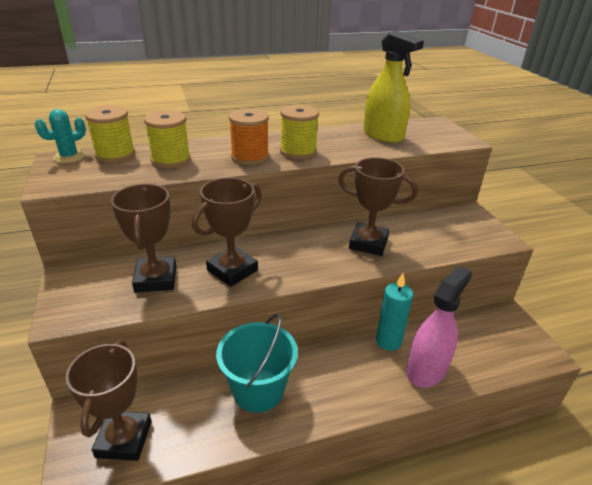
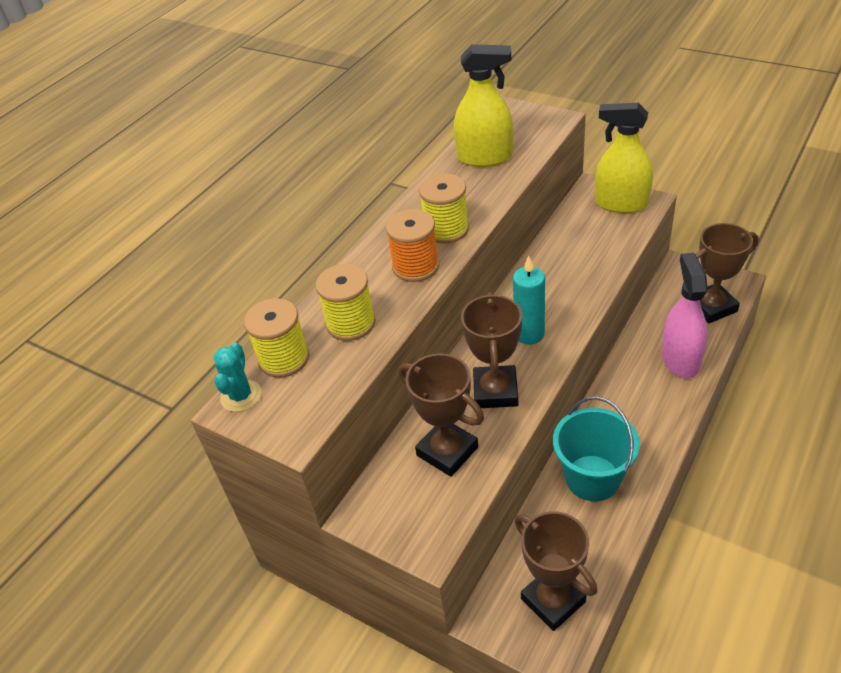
camera: 35 degrees left, 10 degrees up
(368, 243) = (560, 280): brown trophy -> brown trophy (712, 307)
(388, 341) = (629, 358): turquoise candle -> turquoise candle (529, 334)
(479, 230) = (621, 203): none -> yellow spray bottle

